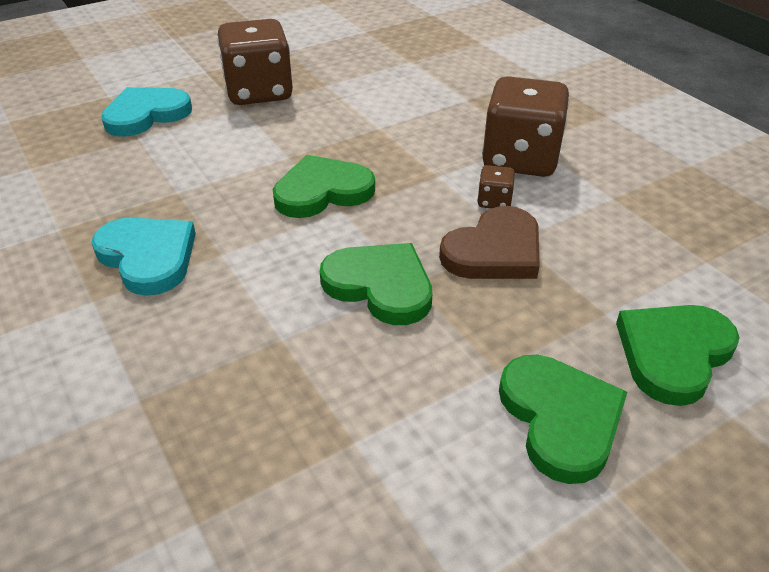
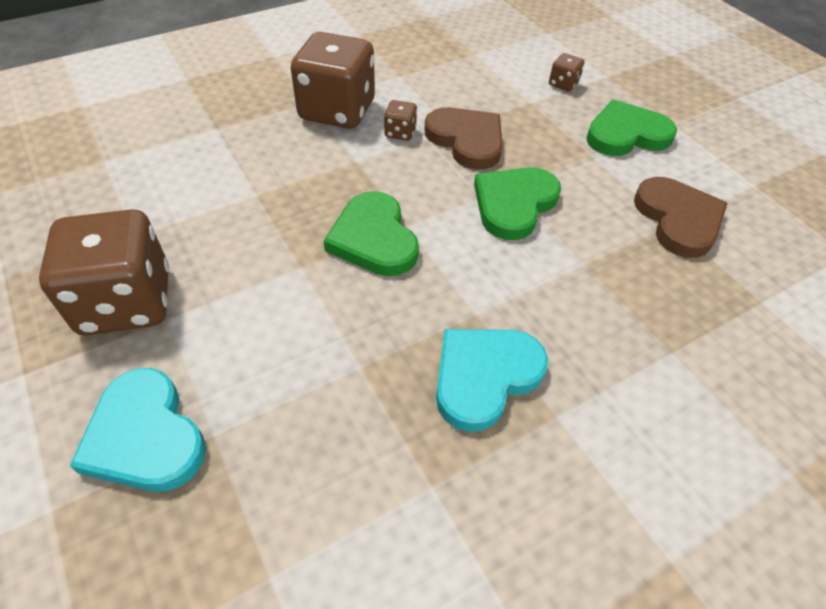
camera: 90 degrees left, 10 degrees up
(362, 451) = (678, 219): none -> brown heart
(673, 353) = (563, 84): green heart -> brown dice

